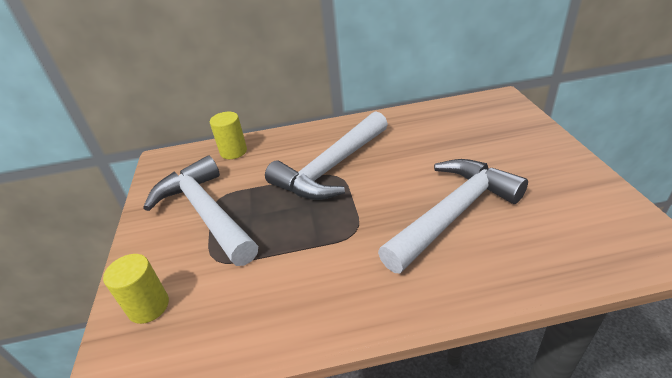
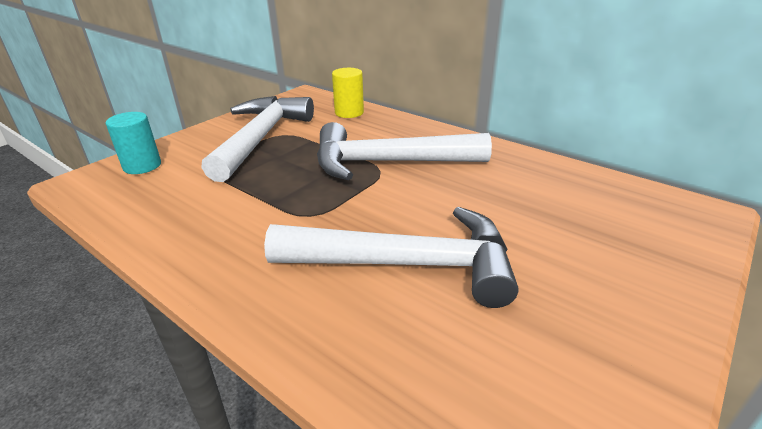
camera: 45 degrees right, 5 degrees down
(148, 306) = (142, 166): yellow cylinder -> turquoise cylinder

